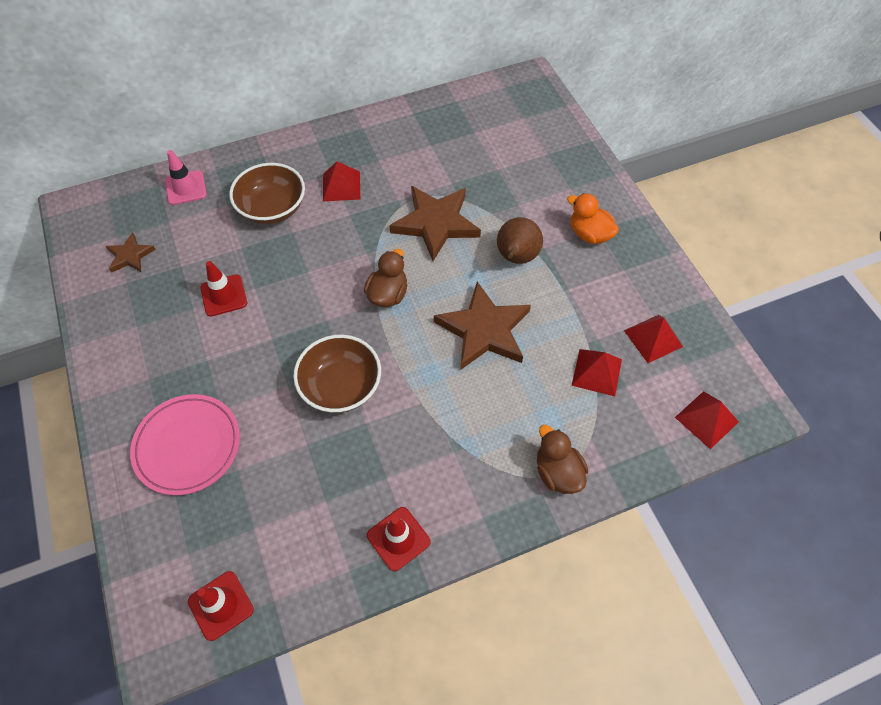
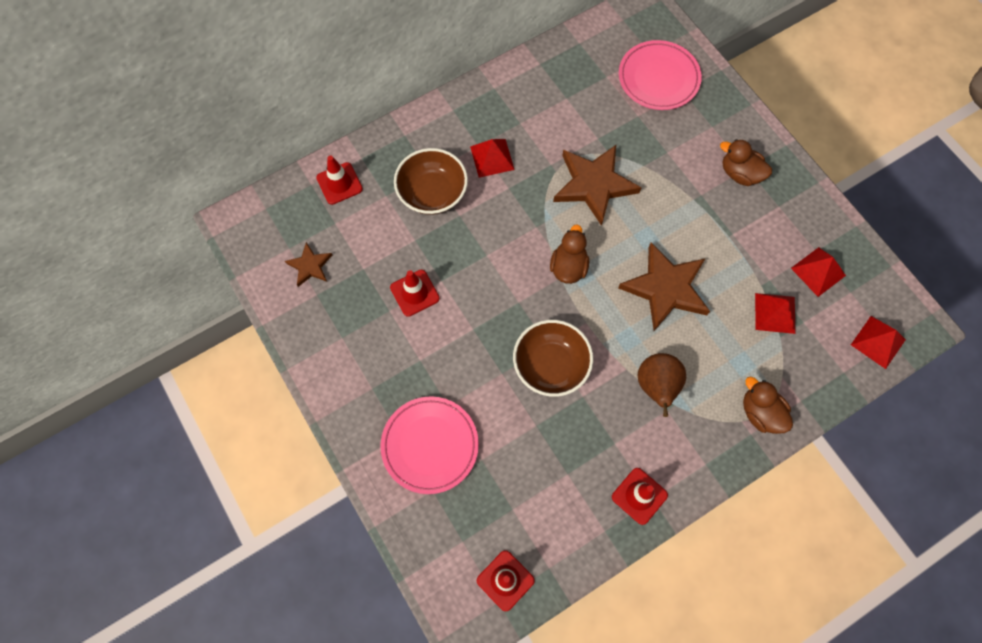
camera: 10 degrees left, 10 degrees up
(186, 188) = (339, 183): pink traffic cone -> red traffic cone
(516, 258) = (678, 209): brown pear -> brown pear (656, 387)
(526, 140) = (658, 78): none -> pink plate
(589, 234) = (740, 174): orange duck -> brown duck

